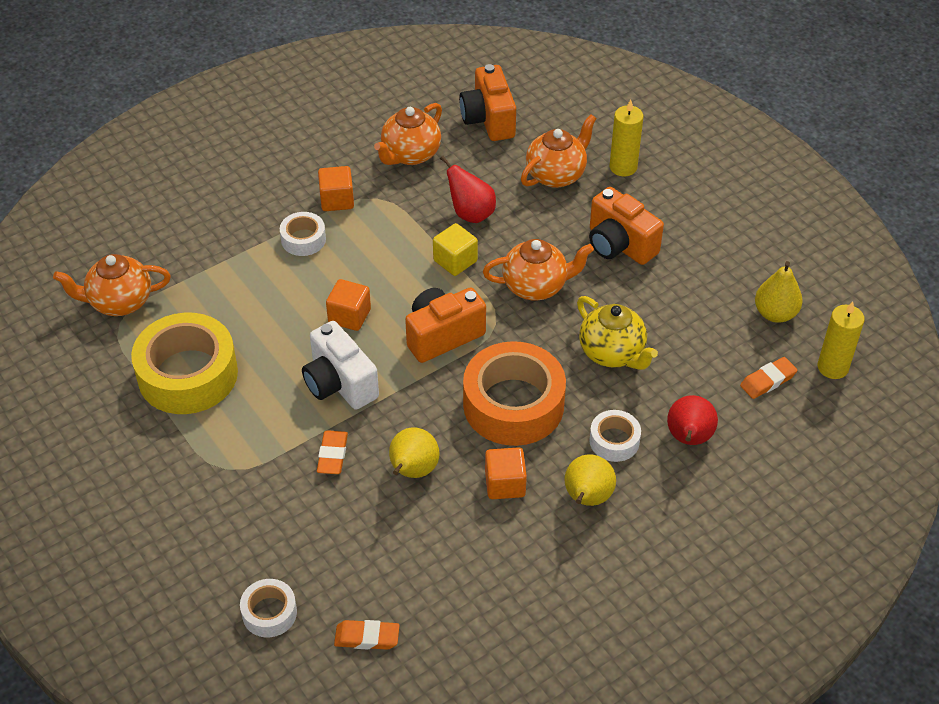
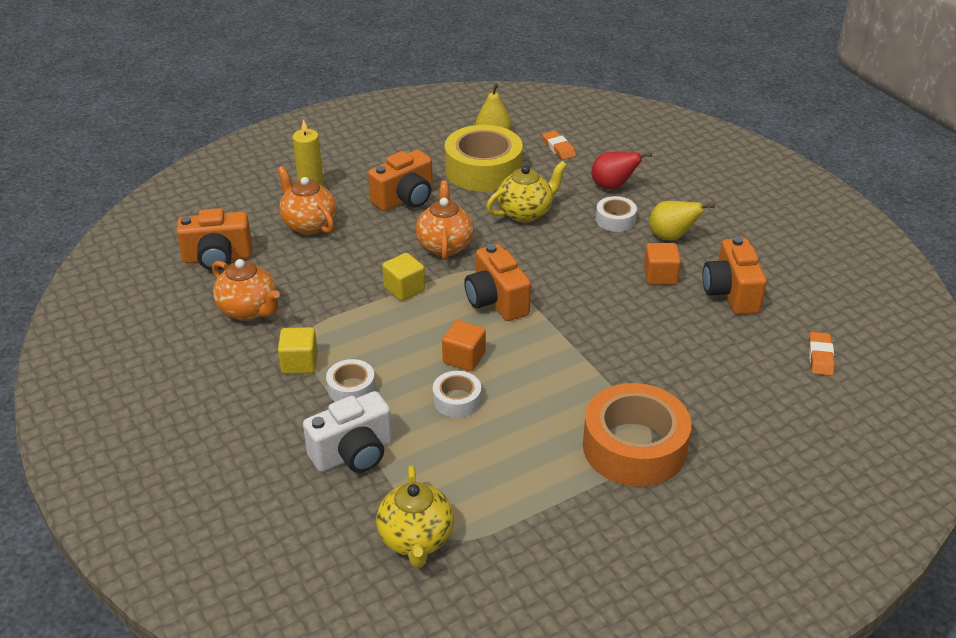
camera: 85 degrees left, 10 degrees down
(119, 302) = (416, 539): orange teapot -> yellow teapot
(188, 374) = (530, 476): yellow tape -> yellow tape (483, 170)
(269, 613) = (808, 414): white tape -> white tape (457, 400)
(332, 455) = (633, 373): orange eraser -> none
(337, 200) = (299, 363): orange cube -> yellow cube
(339, 384) = (549, 366): white camera -> white camera (353, 454)
(413, 471) = (649, 325): yellow pear -> none
(471, 214) = (345, 276): red pear -> none
(479, 555) = (731, 293): none -> orange camera
(513, 404) = (577, 266): orange tape -> orange tape (634, 447)
(832, 367) = (547, 121): yellow candle -> none

